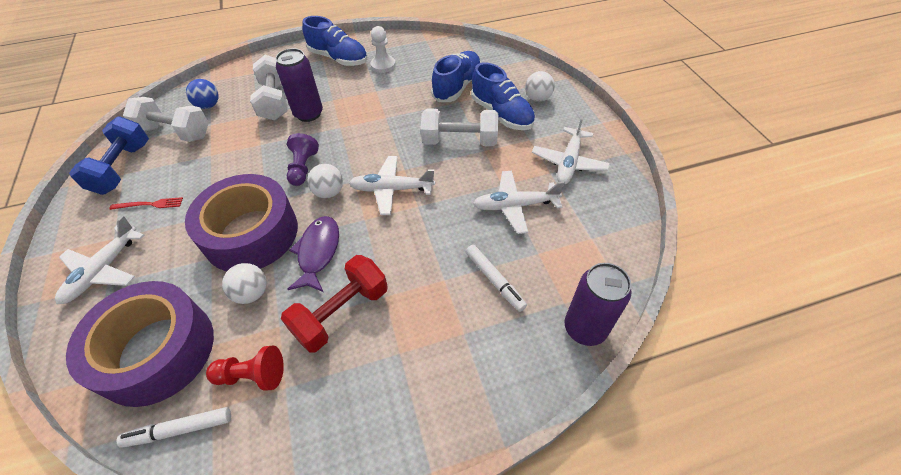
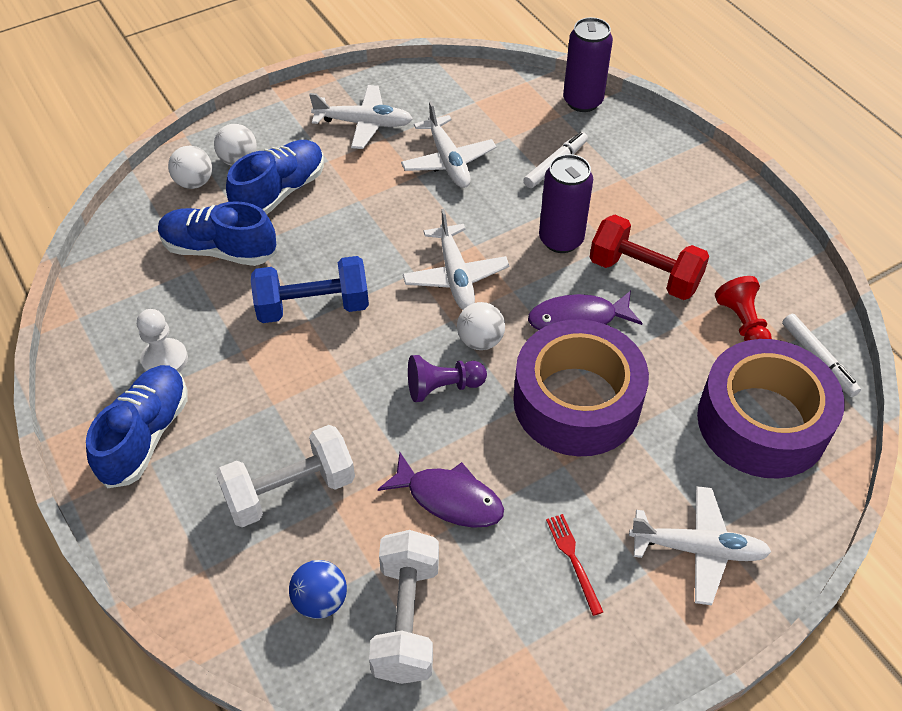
camera: 105 degrees left, 0 degrees up
(122, 168) = (514, 655): blue dumbbell -> blue dumbbell (313, 306)
(227, 158) = (449, 498): none -> purple fish
(252, 293) = (657, 363): white ball -> white ball (194, 182)
(308, 114) = (317, 425): purple can -> purple can (561, 240)
(459, 141) = (346, 226): white dumbbell -> none

